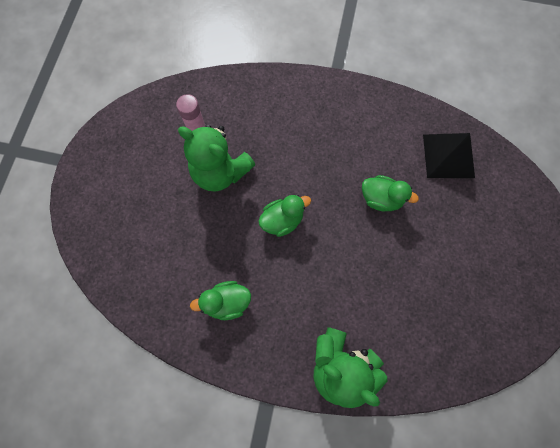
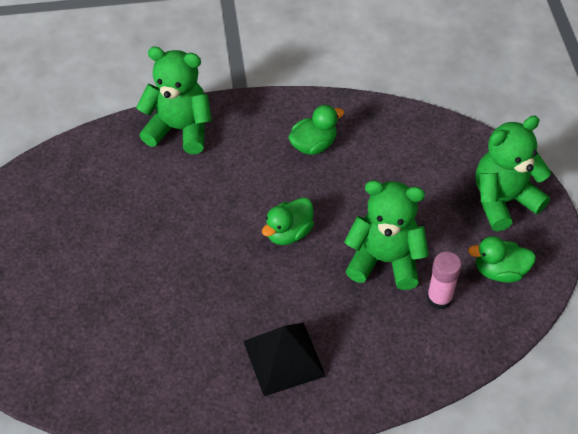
camera: 160 degrees right, 20 degrees down
(104, 191) = (503, 200): none -> green teddy bear
(381, 199) = (180, 290): green duck -> green duck (499, 271)
(448, 156) = (104, 369): black pyramid -> black pyramid (284, 358)

